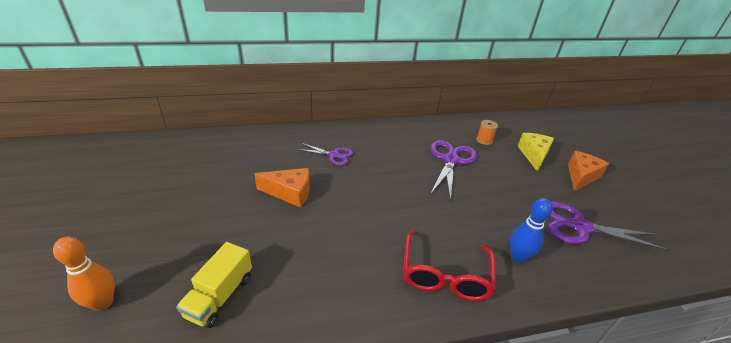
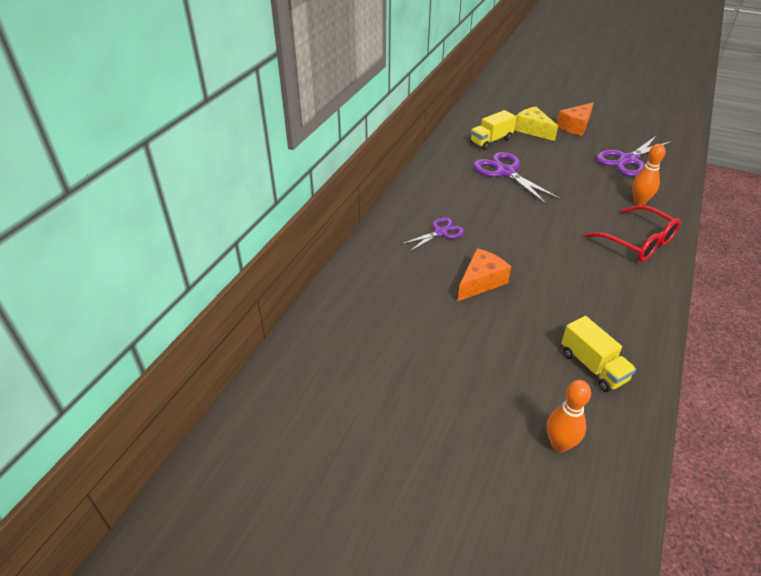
camera: 50 degrees left, 5 degrees up
(484, 140) = (491, 141): orange spool -> yellow truck
(518, 256) = (639, 201): blue bowling pin -> orange bowling pin
(581, 176) = (575, 126): orange cheese -> orange cheese turned 120 degrees counterclockwise

